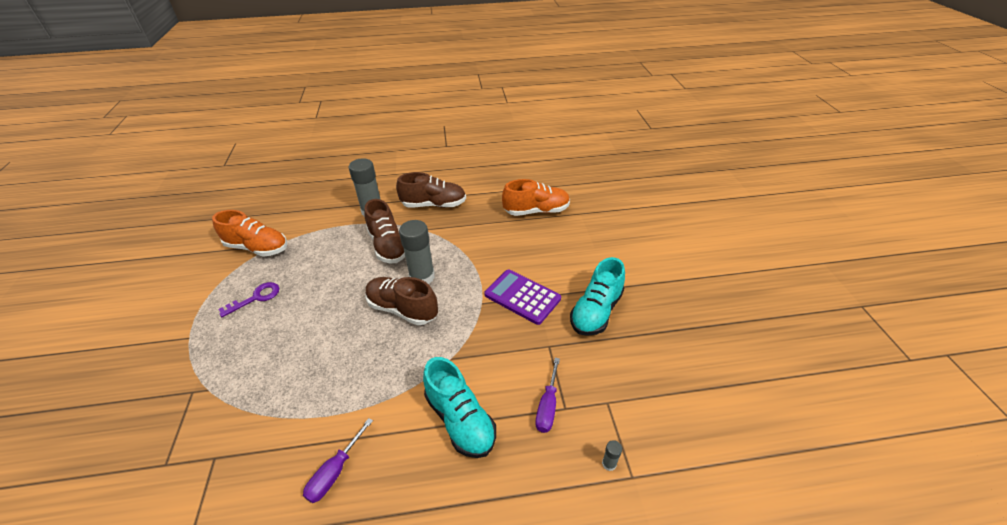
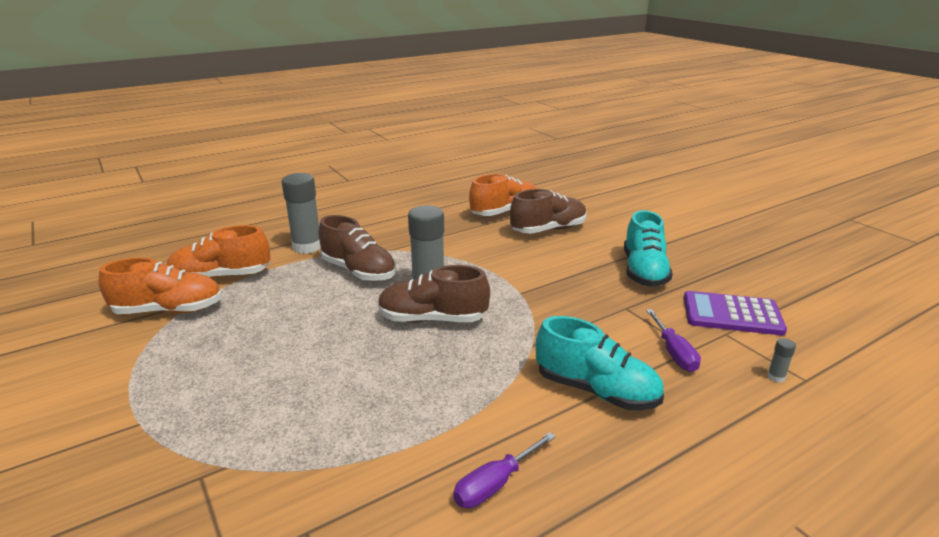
camera: 25 degrees left, 15 degrees down
(256, 298) = (214, 357): purple key -> none
(304, 225) = (221, 277): none -> orange shoe
(335, 471) = (495, 484): purple screwdriver -> purple screwdriver turned 45 degrees clockwise
(434, 205) = (382, 228): brown shoe -> brown shoe (548, 230)
(522, 297) = (559, 278): purple calculator -> purple calculator (732, 314)

